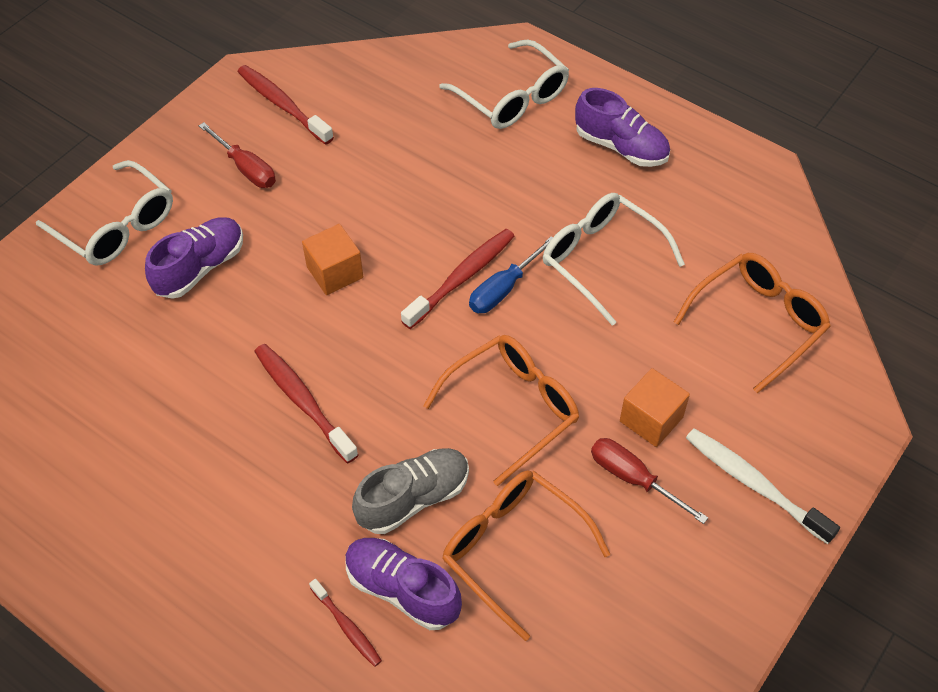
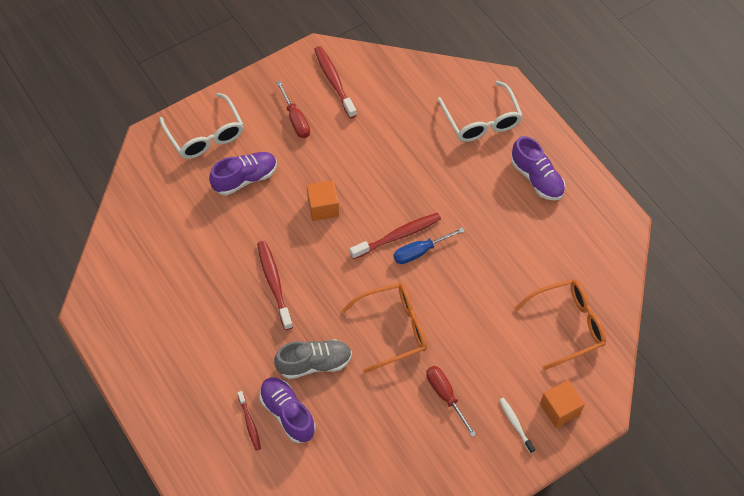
camera: 20 degrees right, 5 degrees up
(513, 549) = (358, 412): orange glasses -> none
(601, 259) = (489, 252): white glasses -> none
(651, 419) = (472, 364): orange cube -> orange cube (559, 409)
(754, 484) = (515, 424): white toothbrush -> white toothbrush, size x0.58

